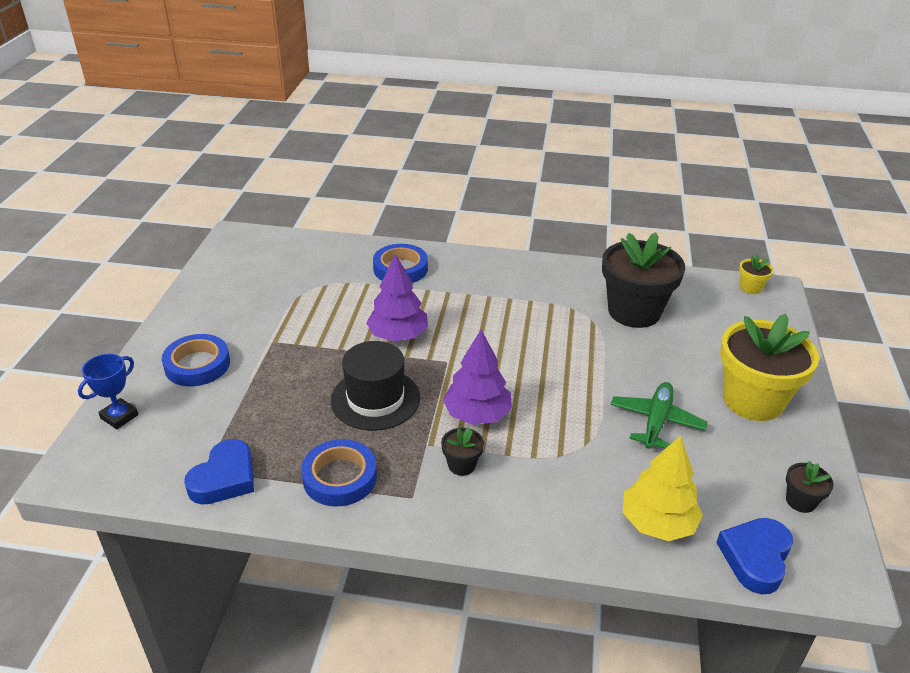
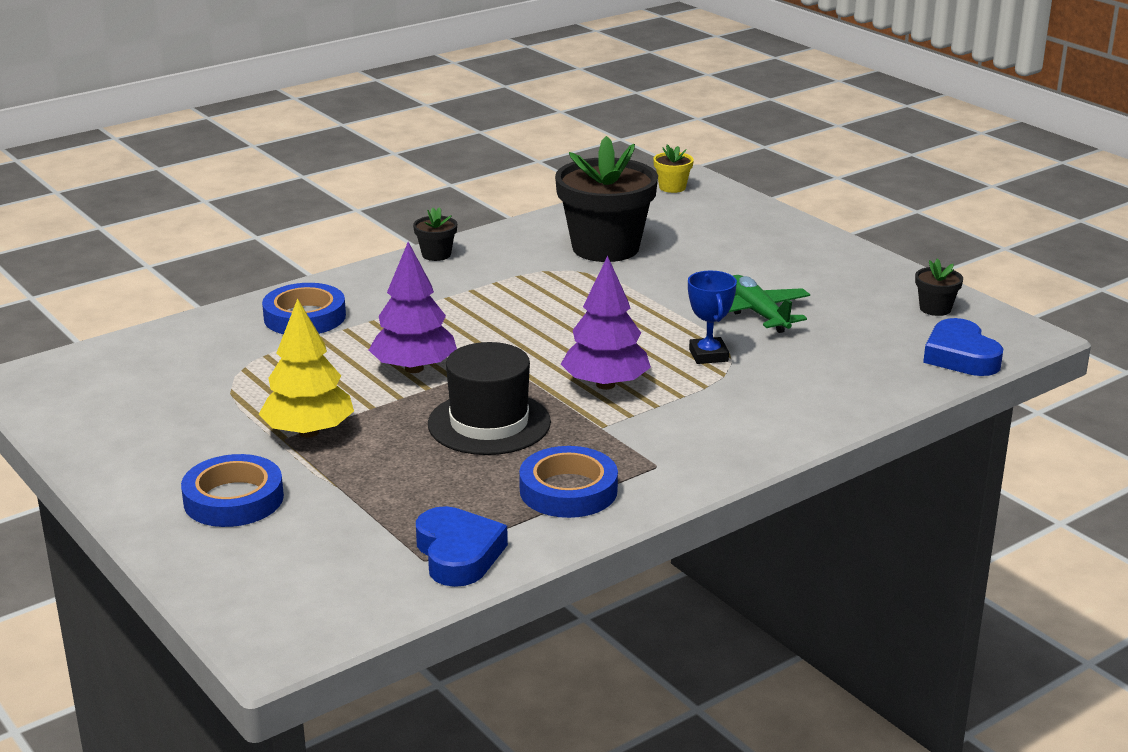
camera: 45 degrees left, 10 degrees down
(119, 416) = (233, 582): blue trophy -> blue trophy (708, 355)
(462, 465) = (658, 423): black flower pot -> black flower pot (436, 254)
(657, 523) = (867, 374): yellow tree -> yellow tree (309, 432)
(753, 400) = (803, 264): yellow flower pot -> none

